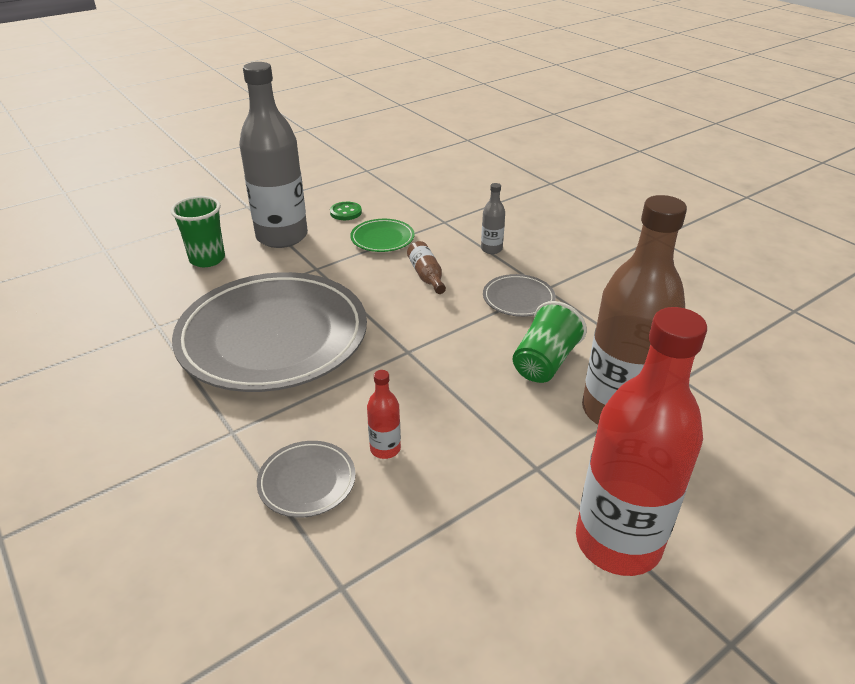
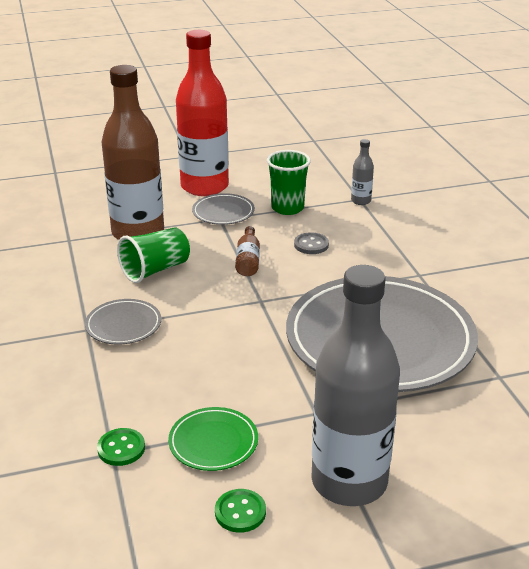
camera: 160 degrees left, 5 degrees down
(207, 259) = (455, 463): green cup -> green cup (287, 208)
(307, 481) = (369, 239): grey plate -> grey plate (223, 212)
(385, 449) = (311, 245): red bottle -> grey button
(426, 276) = (194, 372): brown bottle -> brown bottle (248, 260)
(441, 224) = (121, 448): none -> green button
(491, 249) = (94, 391): grey bottle -> grey bottle (361, 201)

